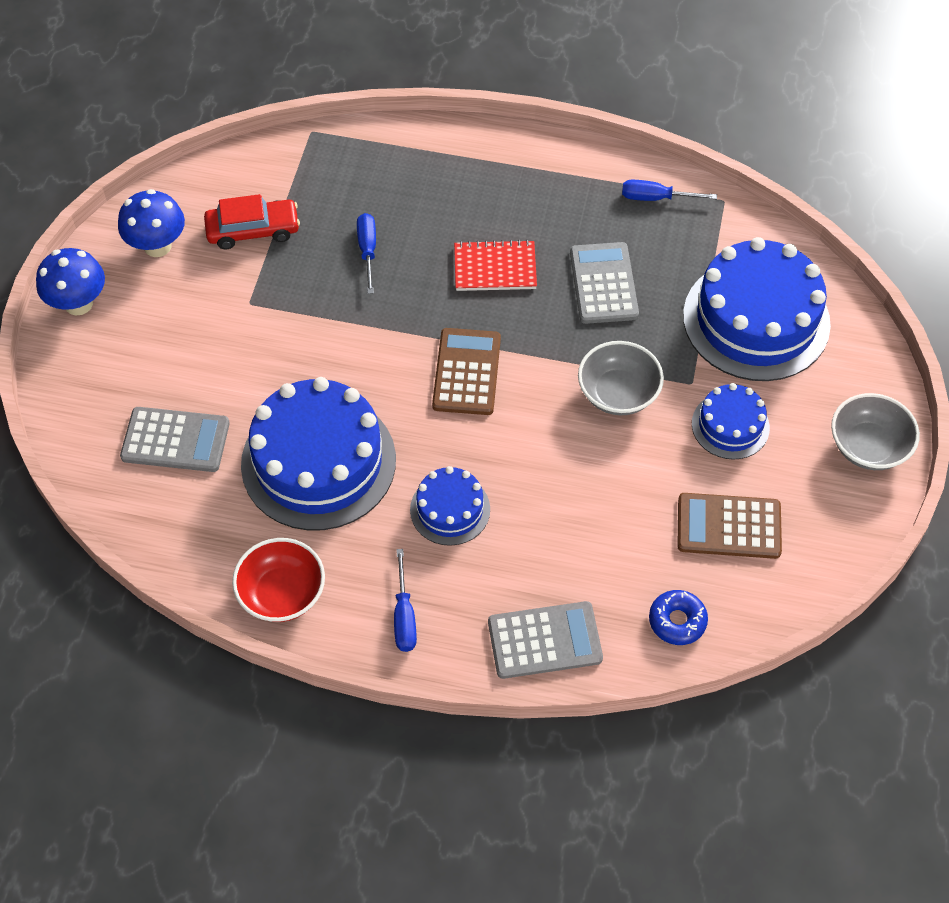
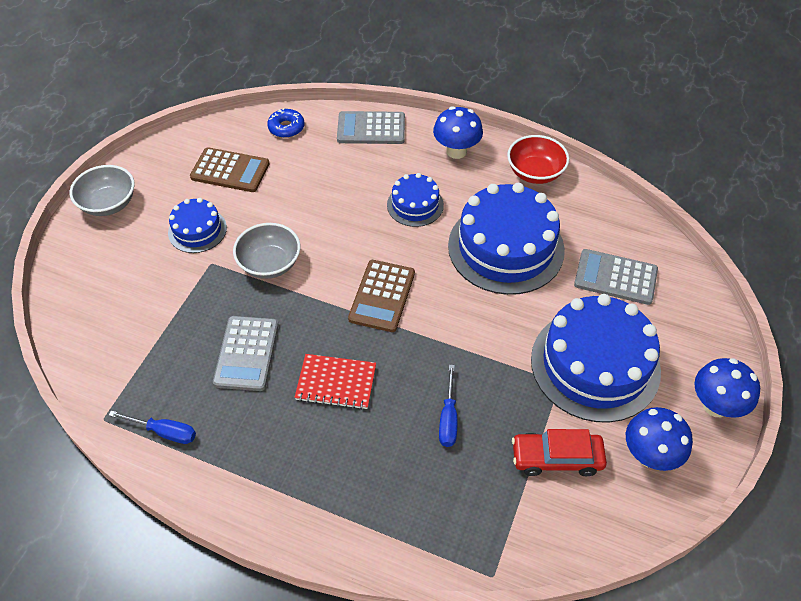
camera: 170 degrees left, 5 degrees down
(404, 616) = (456, 151): blue screwdriver -> blue mushroom
(756, 319) = (136, 304): blue cake -> blue cake (595, 365)

